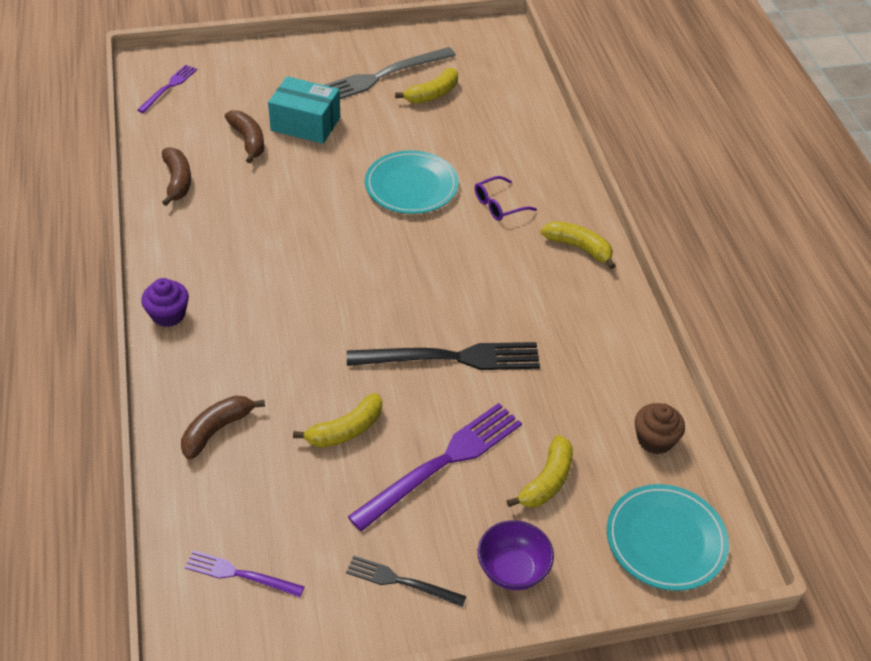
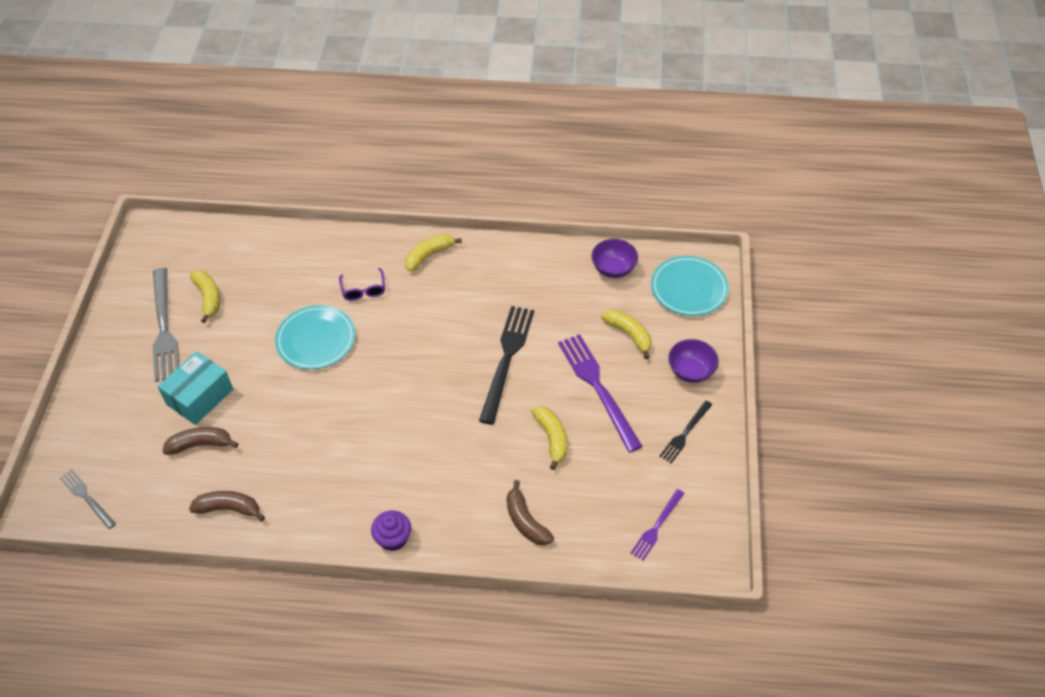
camera: 70 degrees left, 5 degrees up
(169, 87) = (87, 497): purple fork -> grey fork
(655, 440) = (613, 269): brown cupcake -> purple bowl

